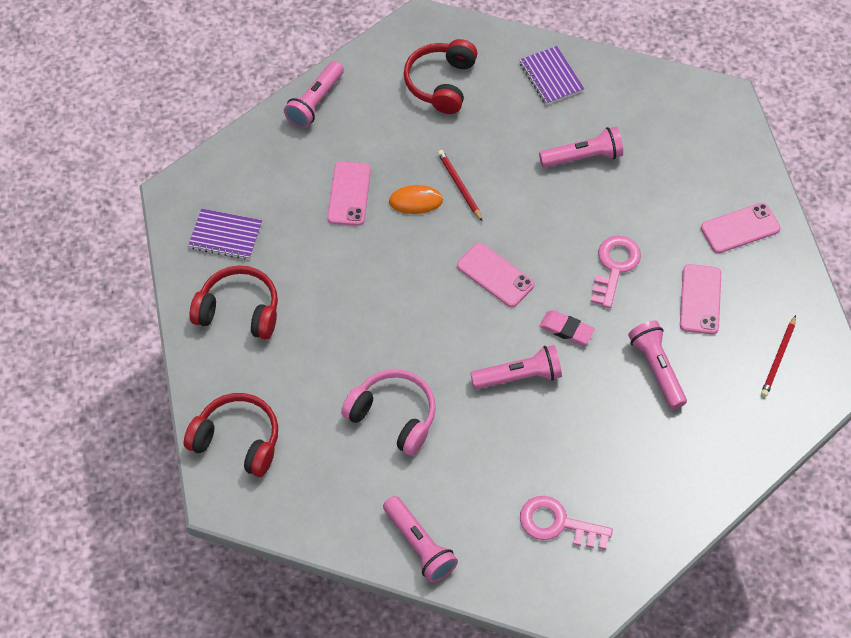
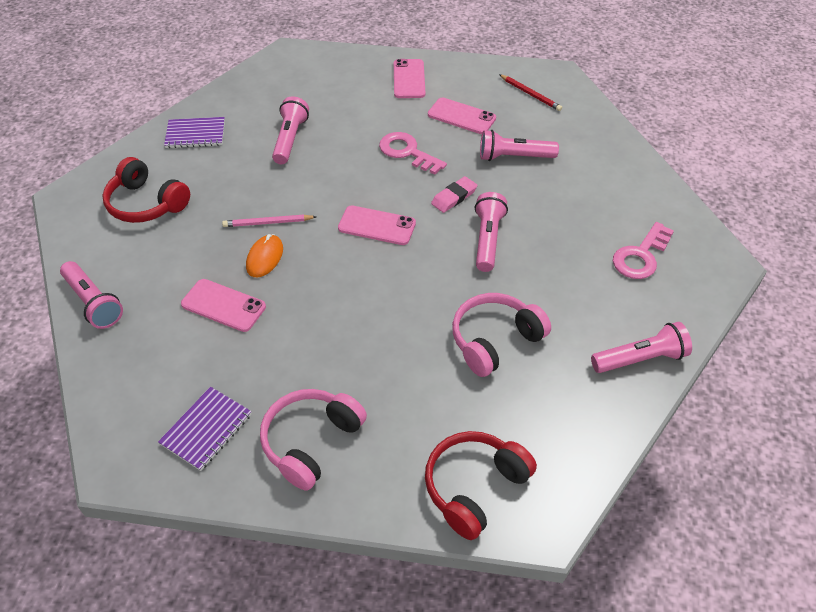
camera: 70 degrees left, 10 degrees down
(239, 310) = (311, 442): red headphones -> pink headphones
(459, 186) = (268, 223): red pencil -> pink pencil
(495, 275) = (377, 226): pink phone -> pink phone turned 45 degrees clockwise

